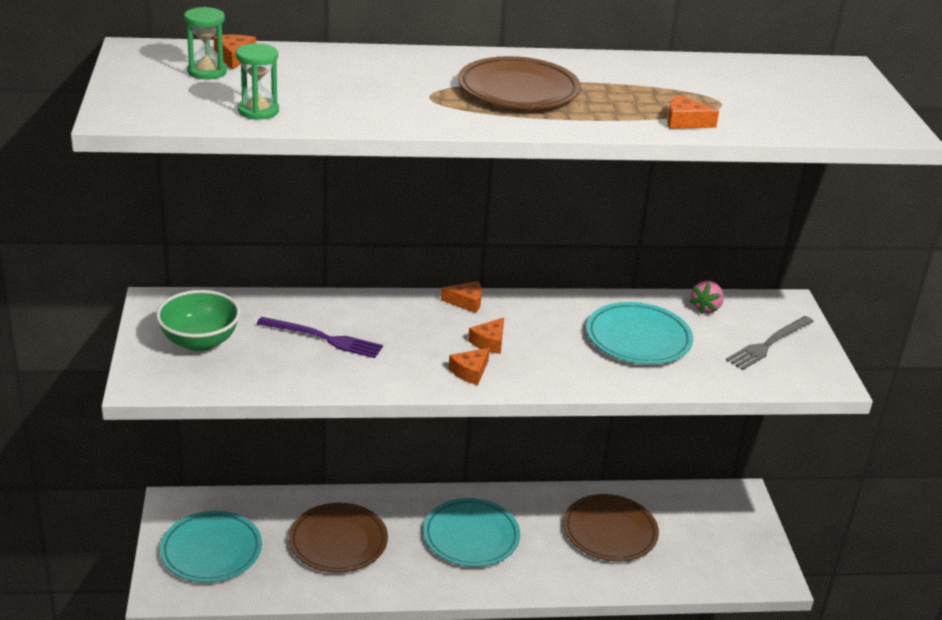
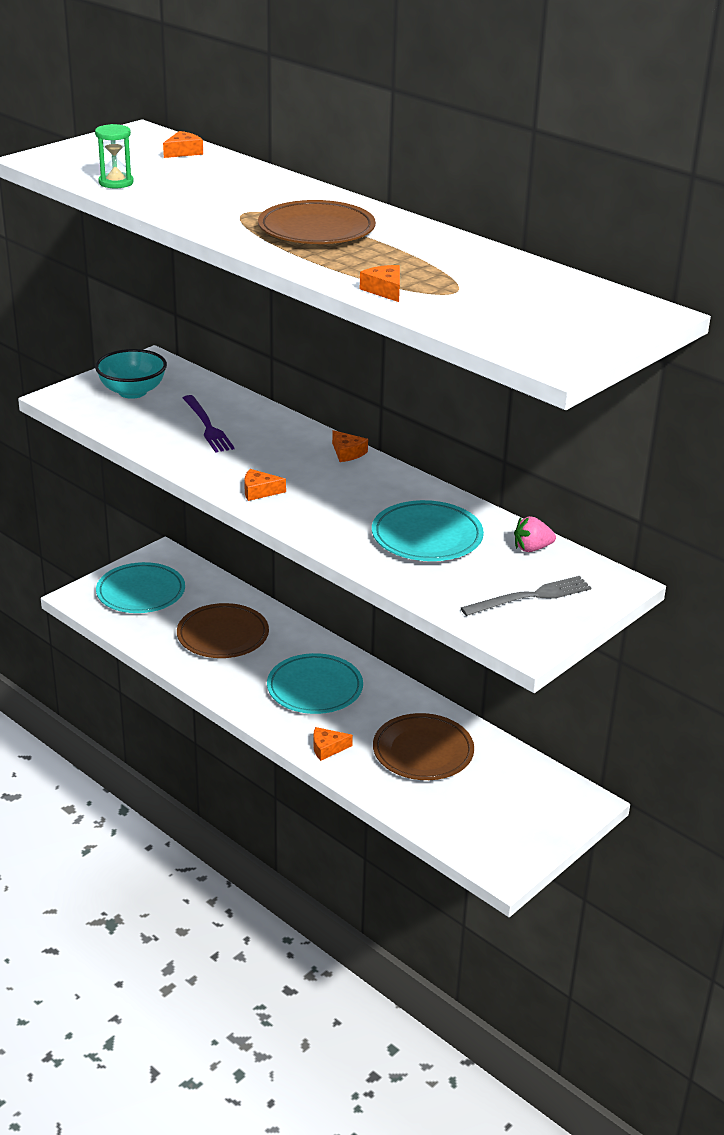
camera: 50 degrees right, 0 degrees up
(200, 341) = (132, 392): green bowl -> turquoise bowl
(207, 72) = (145, 154): green hourglass -> none
(489, 342) = (310, 482): orange cheese -> orange cheese (327, 748)
(769, 344) = (530, 597): grey fork -> grey fork turned 150 degrees clockwise

